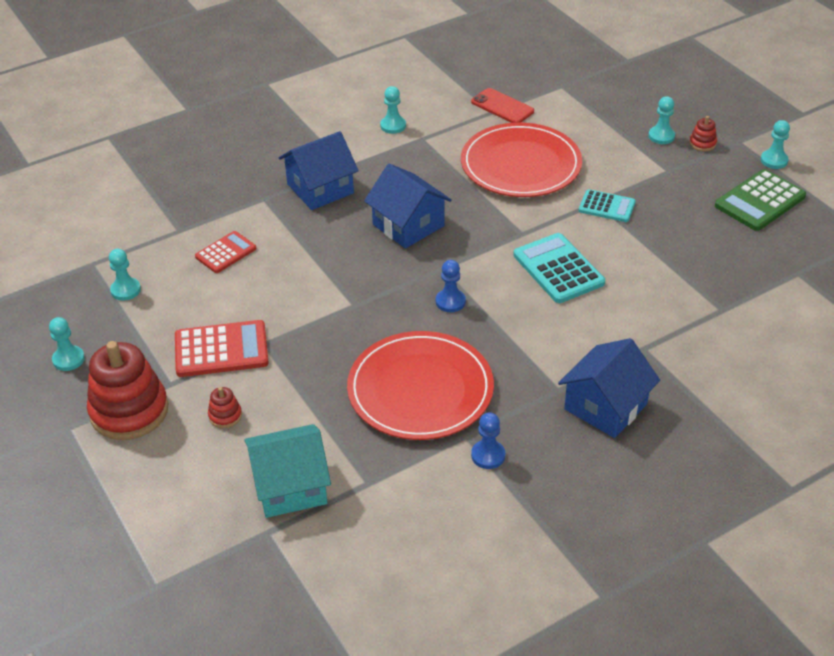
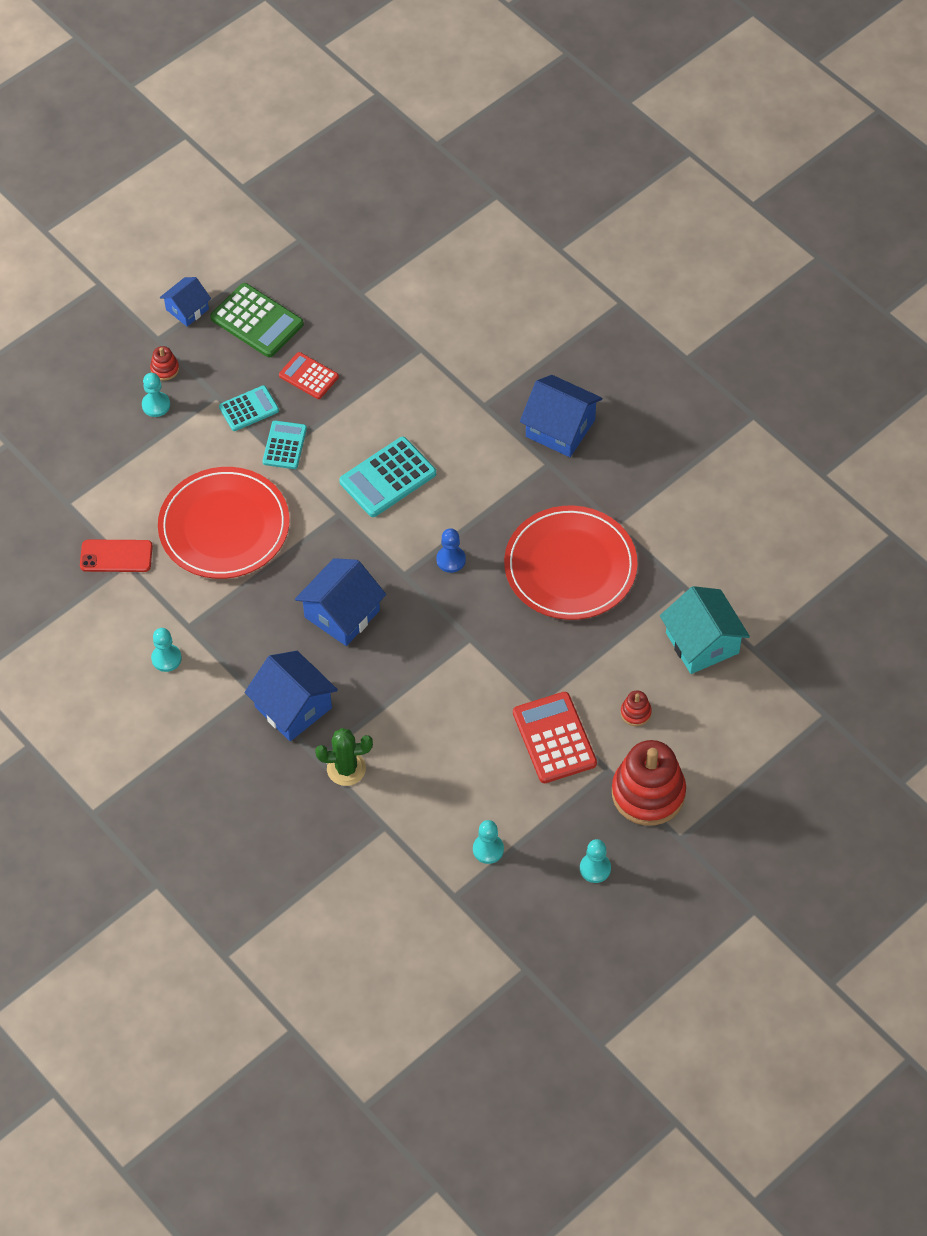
camera: 100 degrees left, 15 degrees up
(226, 253) = (414, 772): red calculator -> red calculator (309, 376)
(247, 213) = (346, 769): none -> green cactus
(488, 455) = (634, 506): blue pawn -> none
(502, 107) = (116, 556): red phone -> red phone turned 60 degrees clockwise
(652, 188) = (249, 409): none -> turquoise calculator
(774, 160) = (187, 309): turquoise pawn -> blue house

